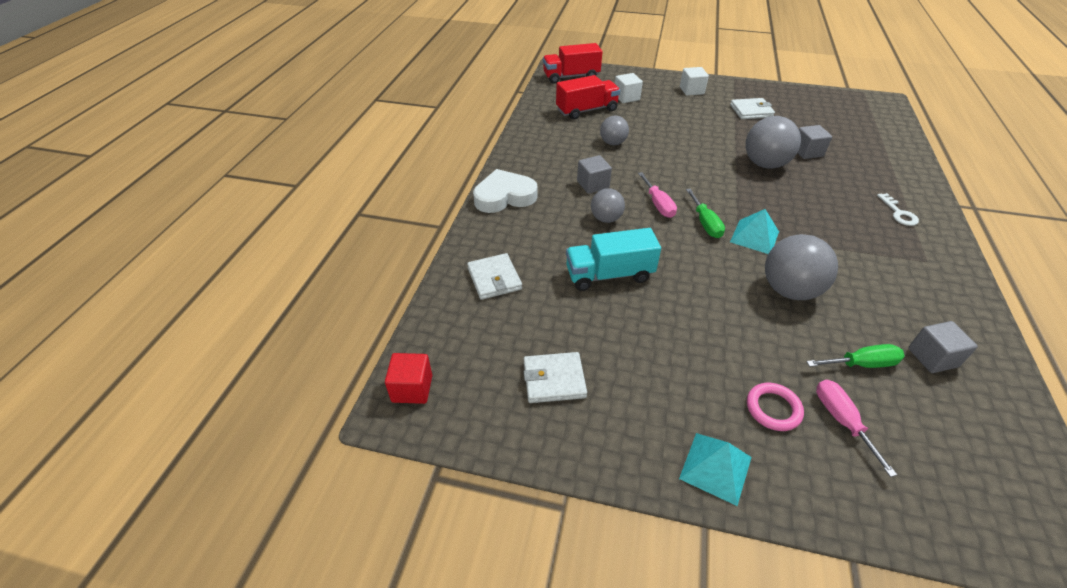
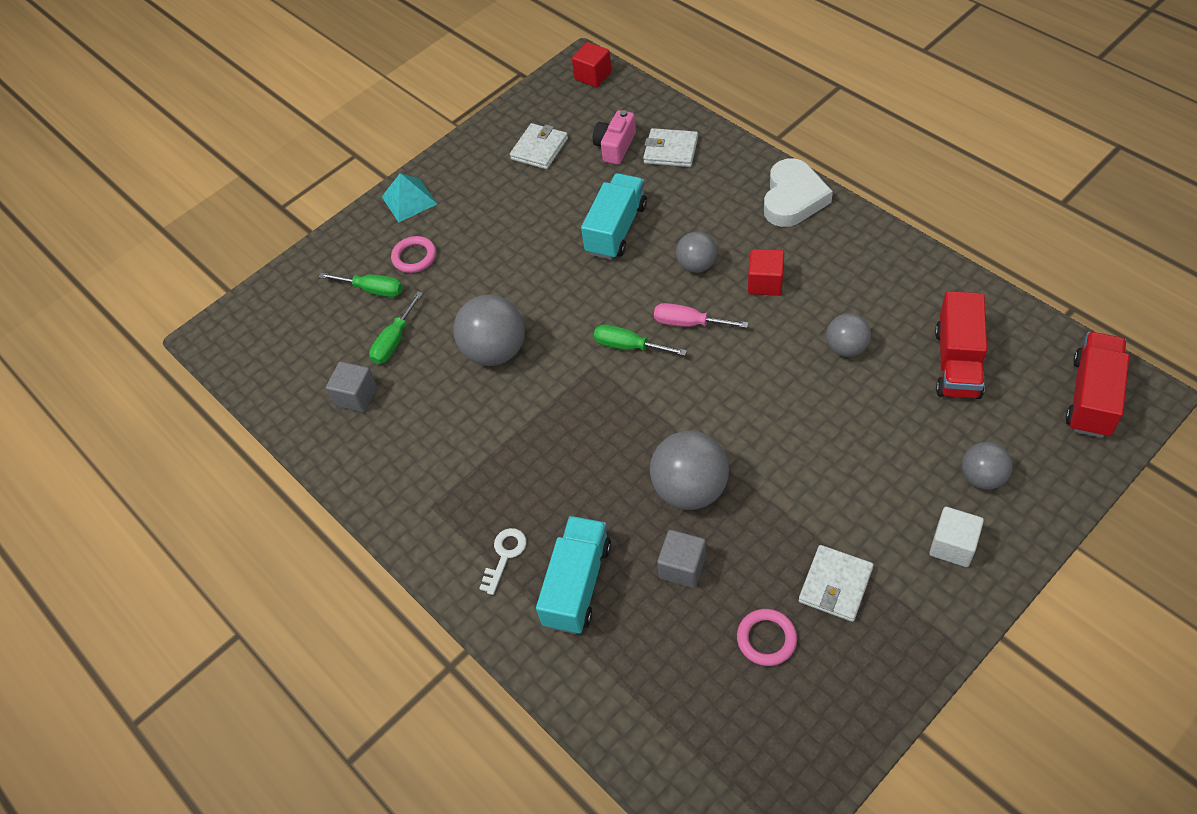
camera: 130 degrees right, 10 degrees up
(512, 319) = (615, 146): none -> pink camera
(593, 185) = (765, 283): grey cube -> red cube
(626, 97) = (974, 435): white cube -> none
(647, 91) = (982, 477): none -> grey ball
(754, 236) = (578, 376): turquoise pyramid -> none
(801, 120) = (766, 639): none -> pink ring
(841, 420) = (373, 290): pink screwdriver -> green screwdriver
(868, 180) = (577, 584): none -> turquoise truck
(898, 213) = (505, 556): white key -> white key turned 90 degrees clockwise

